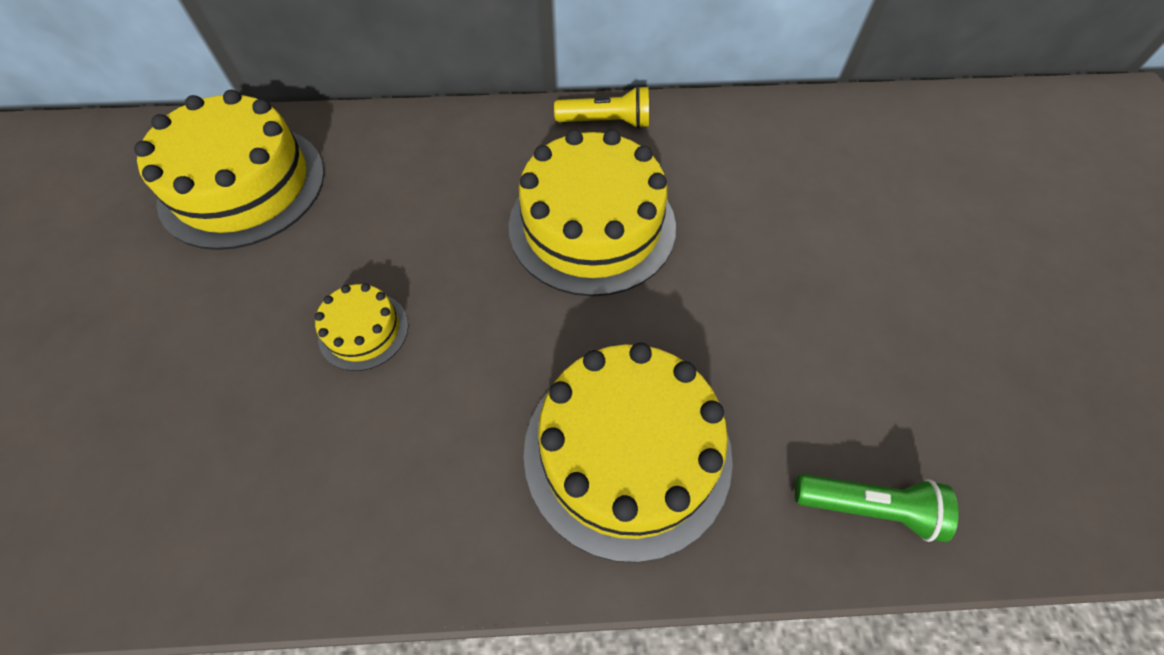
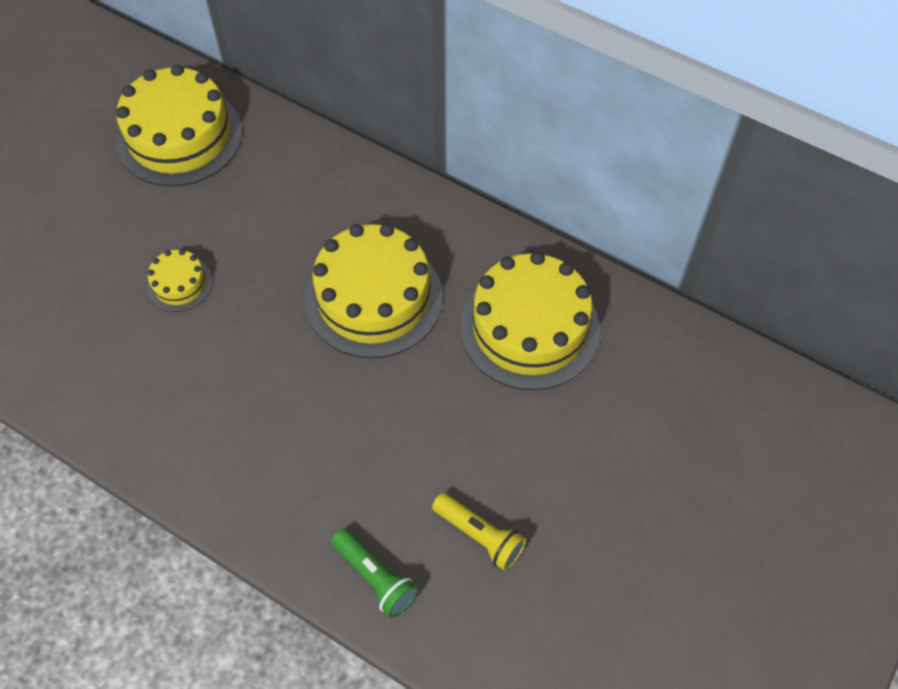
camera: 35 degrees right, 0 degrees up
(606, 122) = (455, 223): yellow flashlight -> yellow flashlight (479, 536)
(627, 451) = (267, 453): yellow cake -> yellow cake (529, 327)

